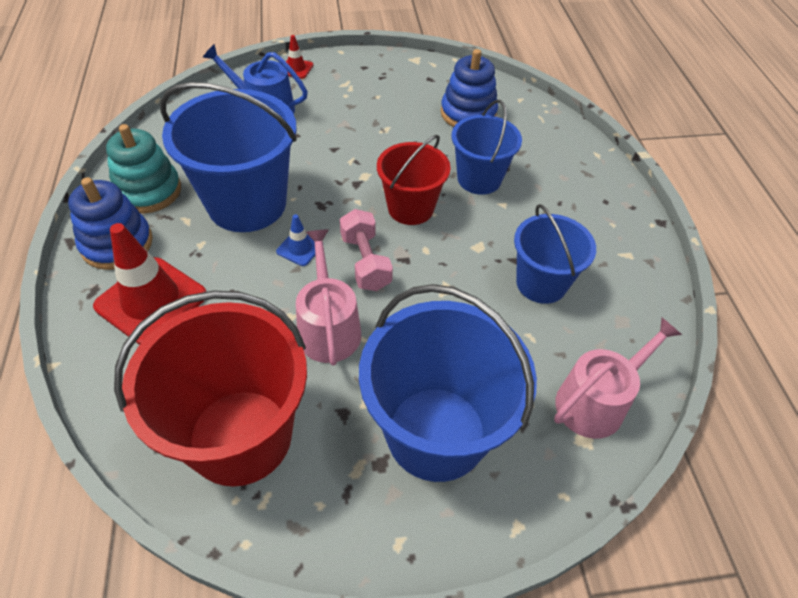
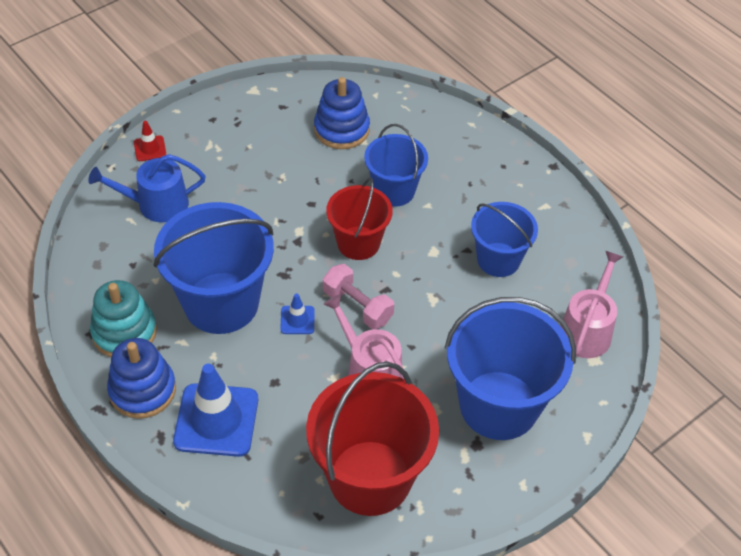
camera: 30 degrees left, 0 degrees up
(151, 301) = (216, 420): red traffic cone -> blue traffic cone

